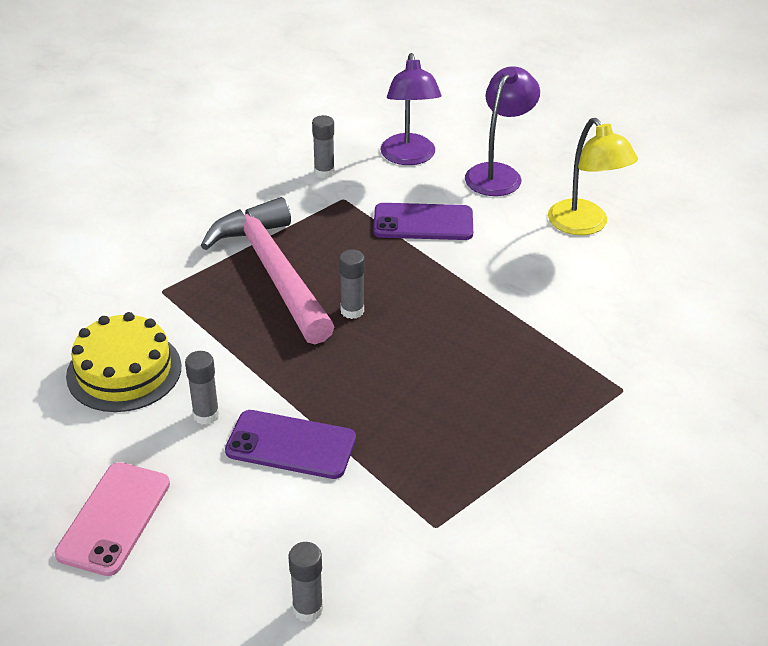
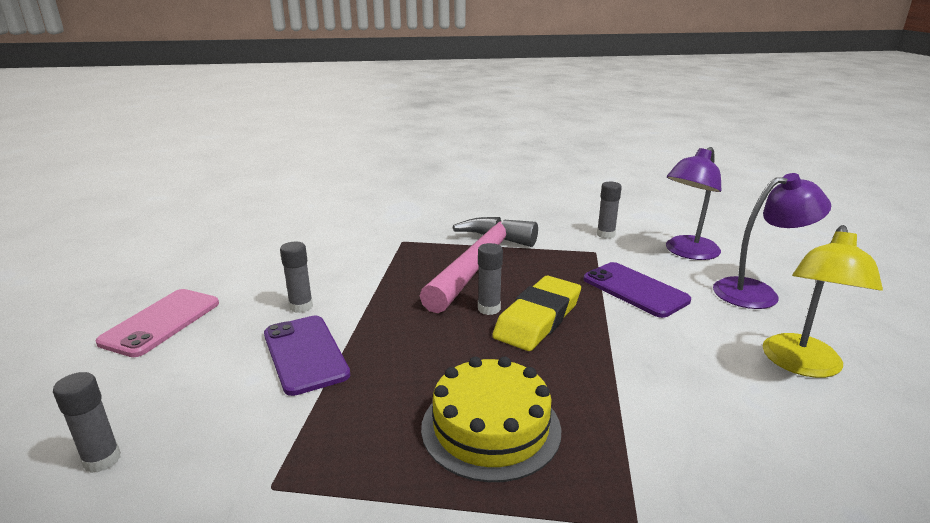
camera: 50 degrees right, 15 degrees down
(114, 518) = (161, 322): pink phone -> pink phone turned 45 degrees counterclockwise
(124, 371) = (312, 263): yellow cake -> yellow cake (491, 427)
(398, 295) = (538, 319): none -> yellow eraser

